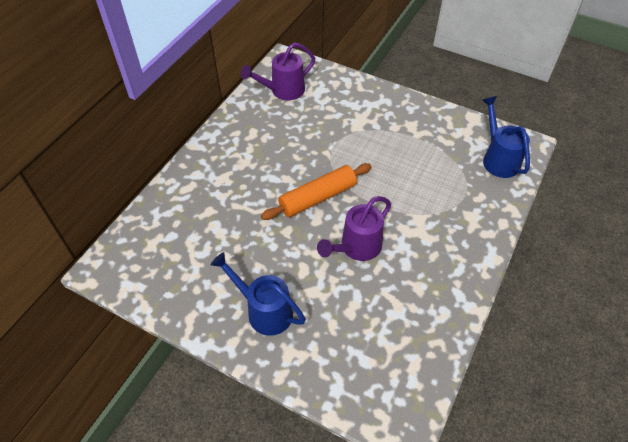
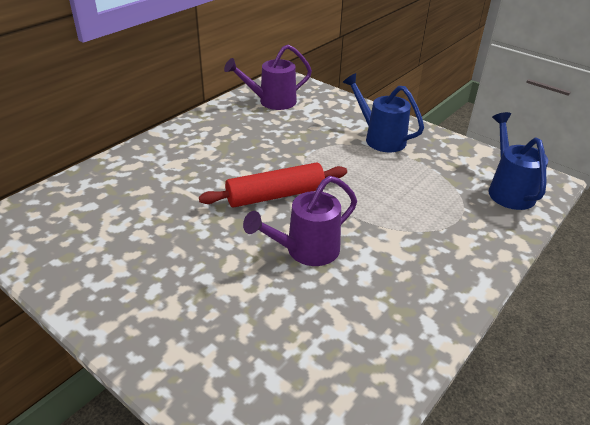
camera: 10 degrees right, 15 degrees down
(264, 310) = (163, 298): blue watering can -> blue watering can (380, 138)
(317, 197) = (275, 195): orange rolling pin -> red rolling pin

